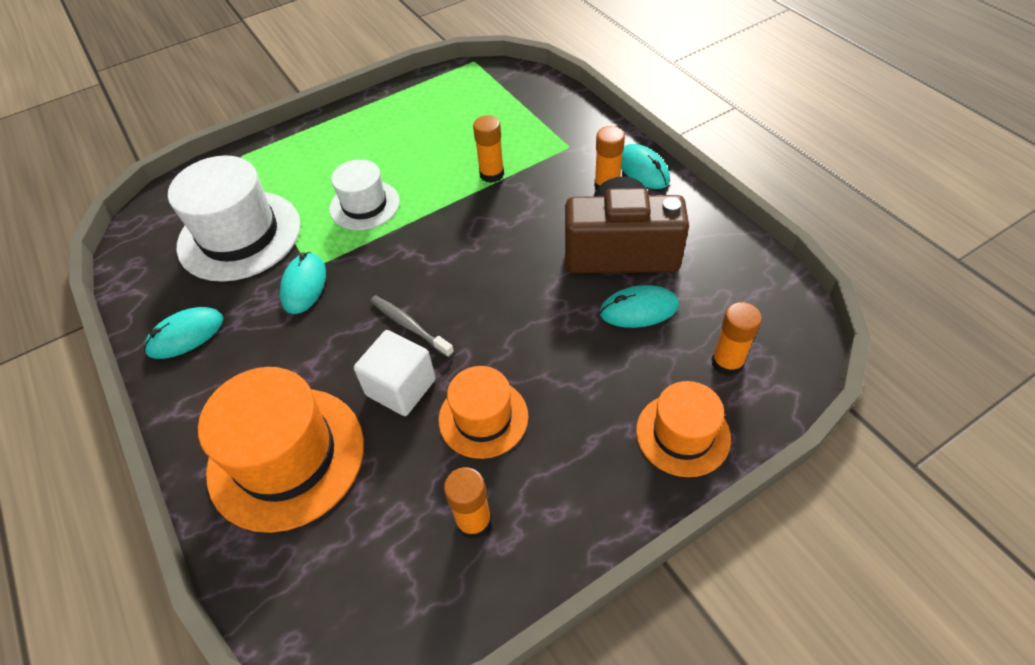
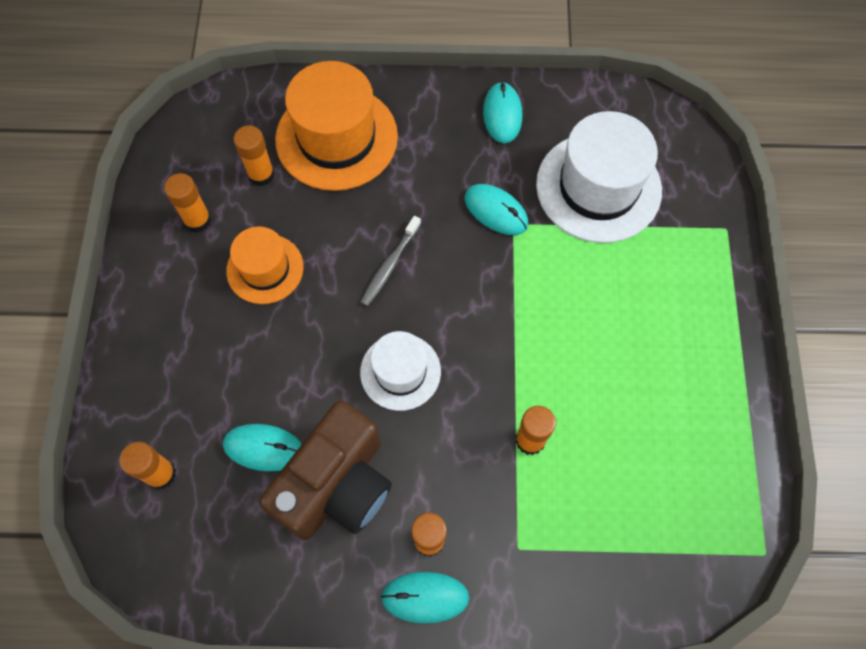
camera: 120 degrees right, 15 degrees up
(364, 205) = (567, 302): white hat -> white hat (400, 372)
(376, 498) = (261, 174): none -> orange glue stick
(401, 387) = (336, 230): white cube -> none
(409, 326) = (390, 265): grey toothbrush -> grey toothbrush turned 135 degrees clockwise
(639, 309) = (263, 448): turquoise mouse -> turquoise mouse turned 75 degrees clockwise
(682, 434) = (139, 390): orange hat -> none

